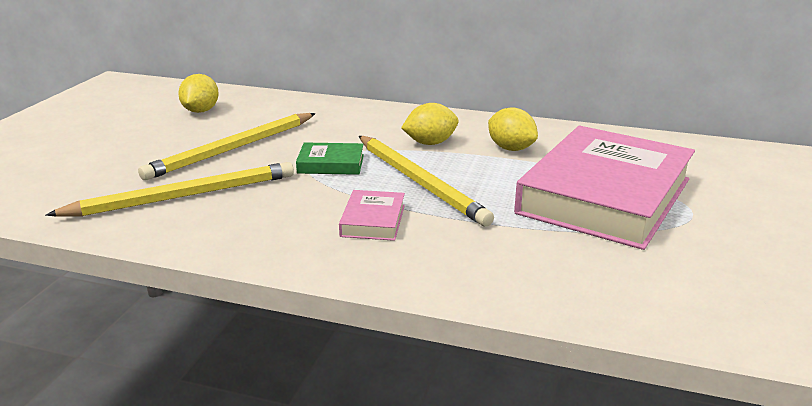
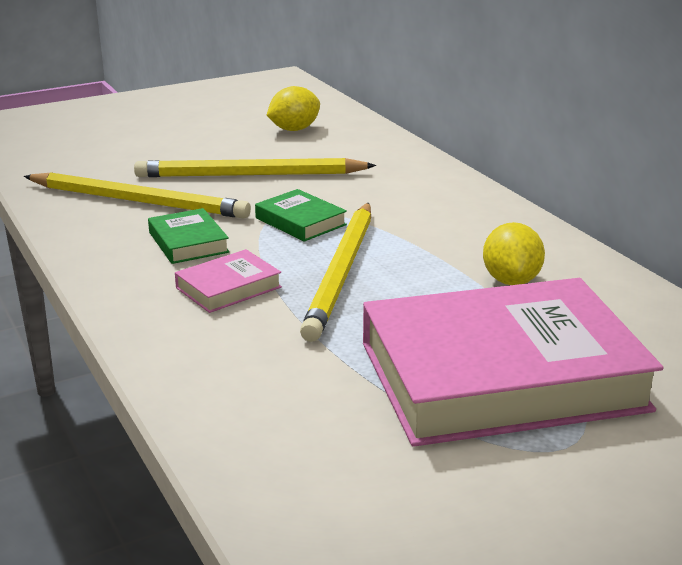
camera: 45 degrees right, 0 degrees up
(284, 206) = (188, 242): none -> green book
(430, 143) = (436, 239): yellow lemon -> none

